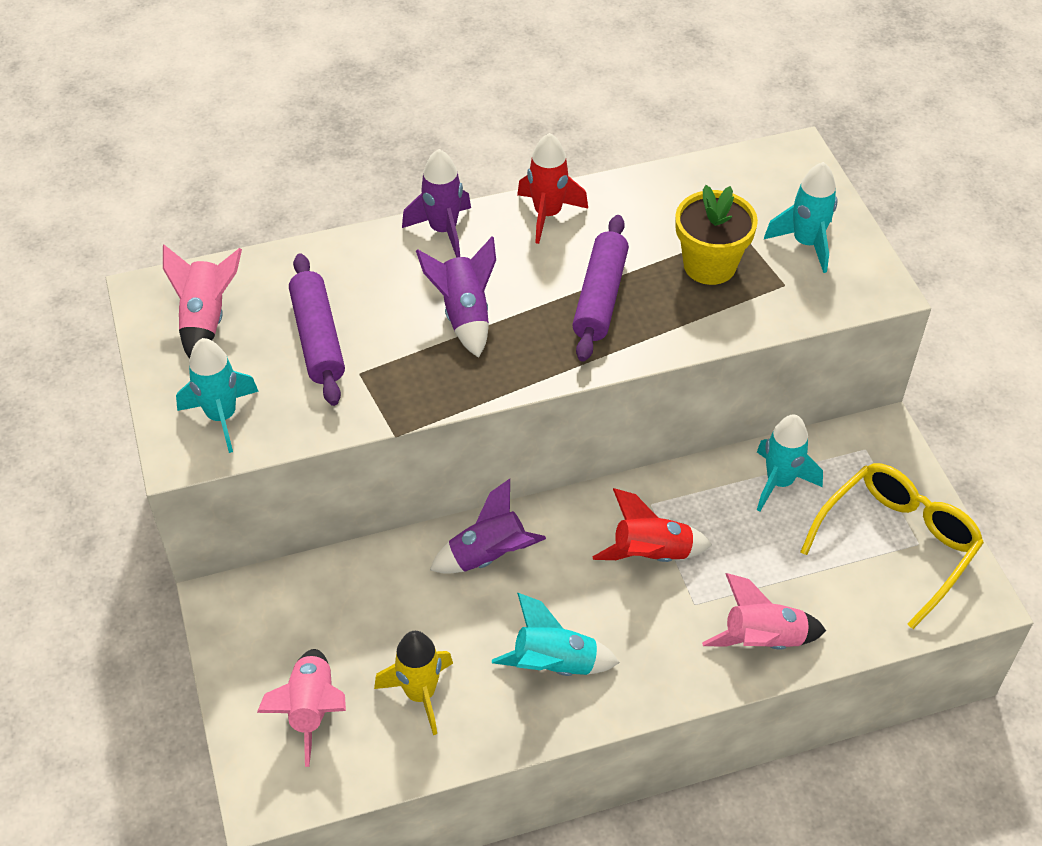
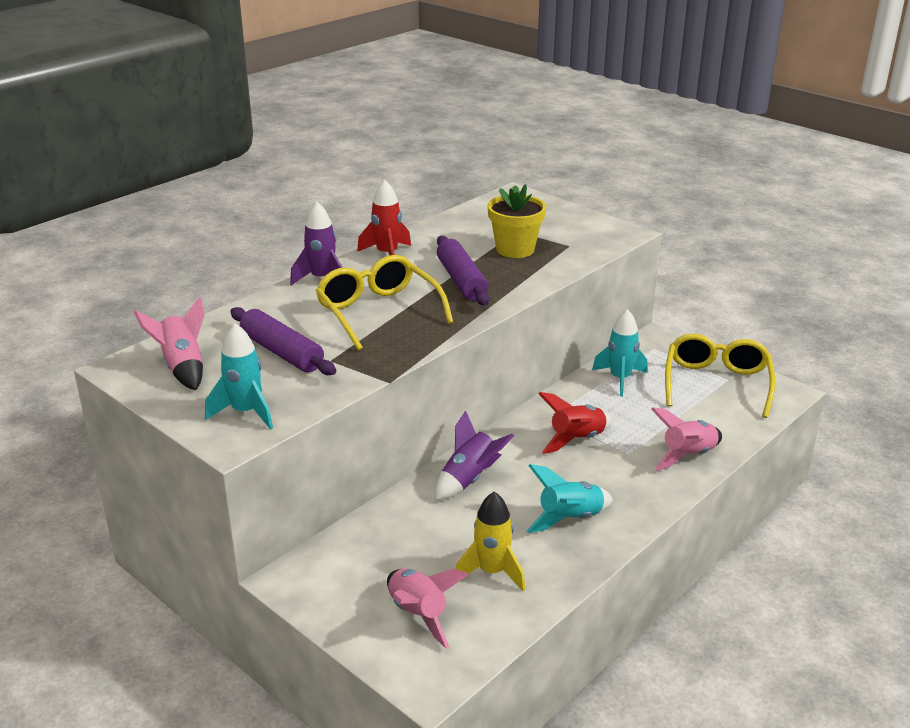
camera: 30 degrees left, 20 degrees down
(464, 315) = (378, 312): purple rocket -> yellow glasses
(806, 243) = (562, 226): turquoise rocket -> none

